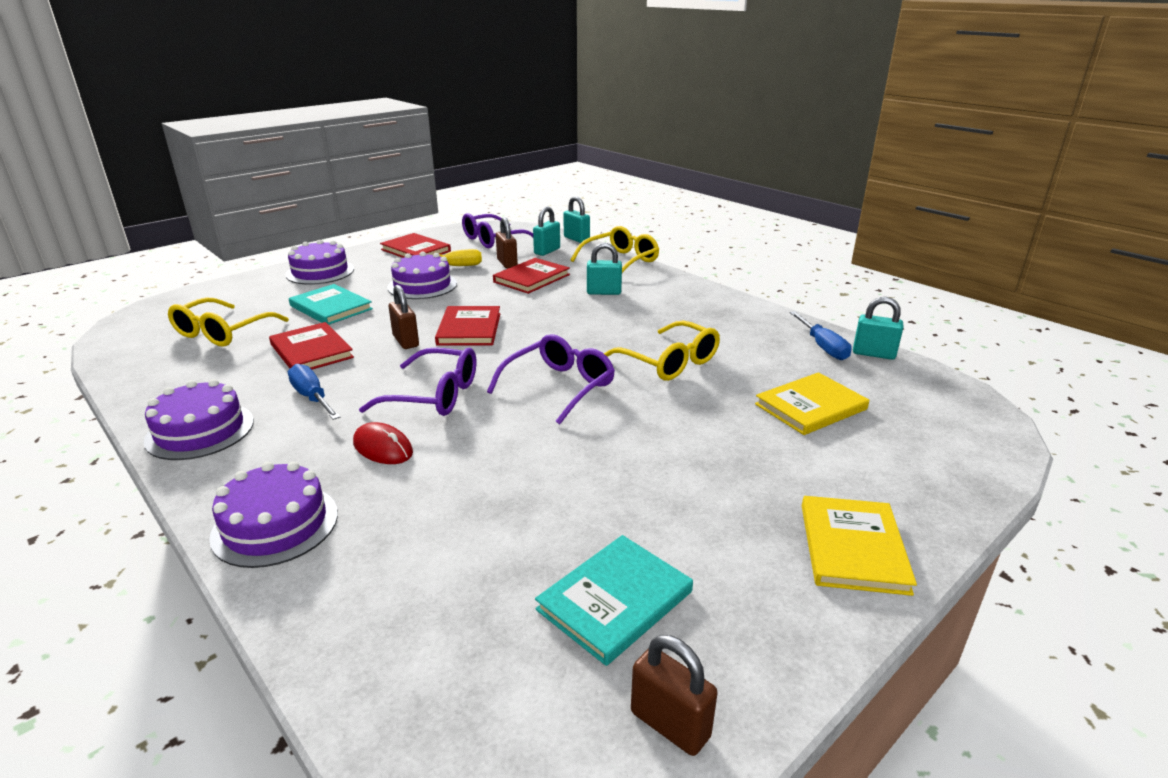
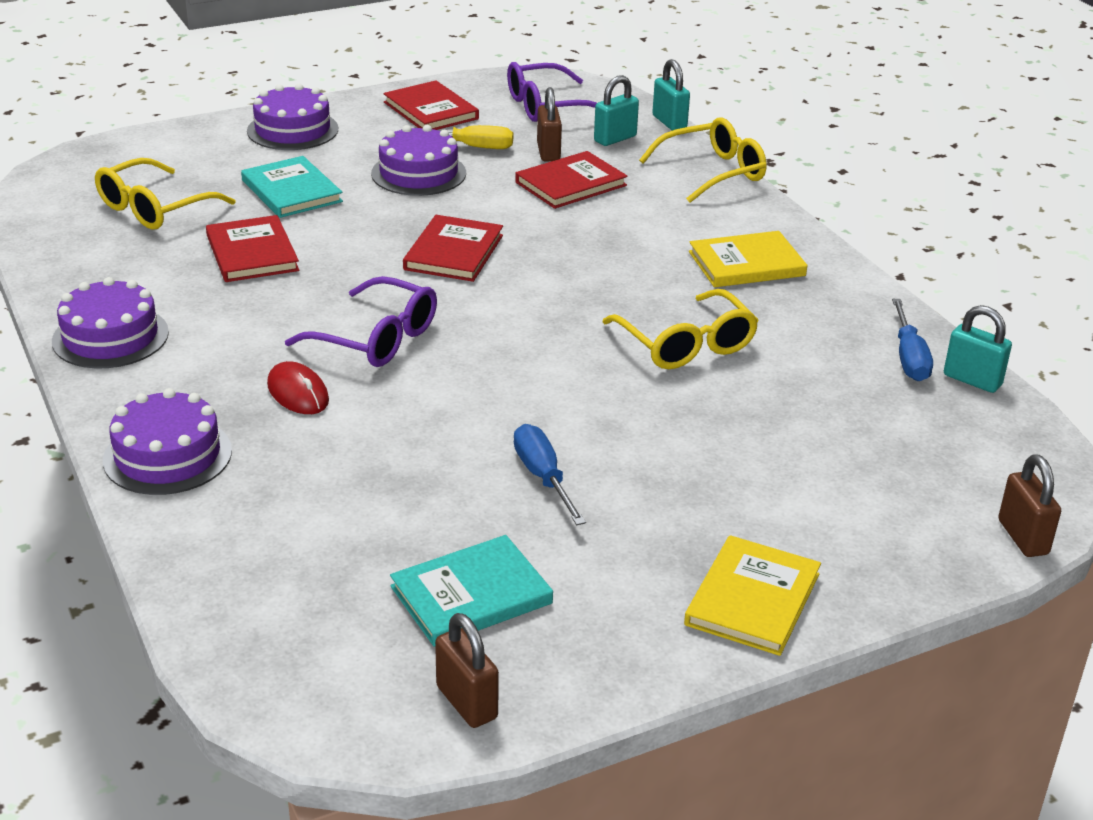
camera: 15 degrees right, 5 degrees up
(312, 397) = (238, 317): blue screwdriver -> blue screwdriver (543, 477)
(406, 341) = (368, 257): brown padlock -> brown padlock (1023, 537)
(559, 387) = (529, 353): purple glasses -> none
(604, 292) = (659, 223): turquoise padlock -> none
(810, 407) = (827, 436): yellow book -> yellow book (746, 264)

